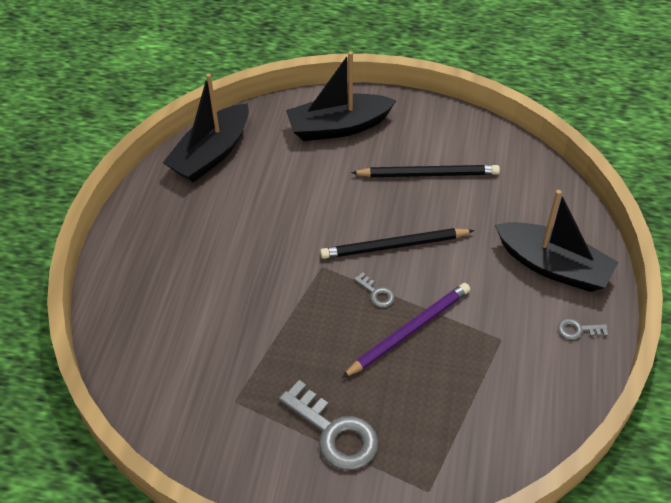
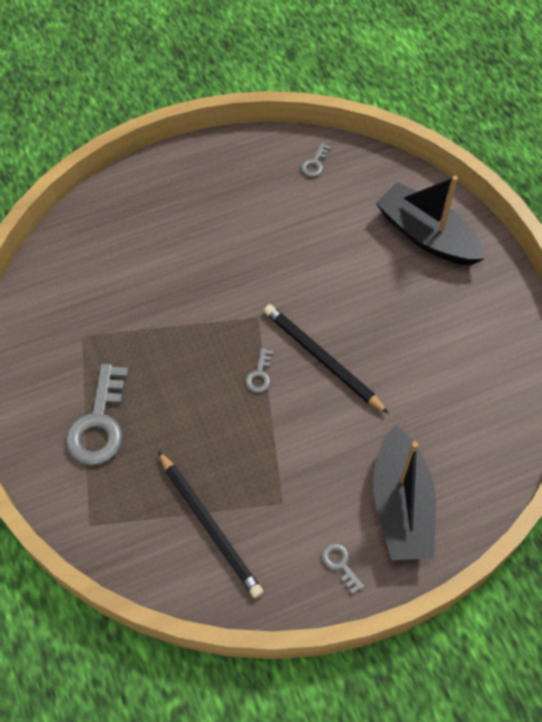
camera: 55 degrees right, 10 degrees up
(211, 154) = (315, 163): black boat -> grey key
(409, 331) = (238, 422): purple pencil -> none
(428, 174) = (430, 339): black pencil -> black pencil (210, 525)

